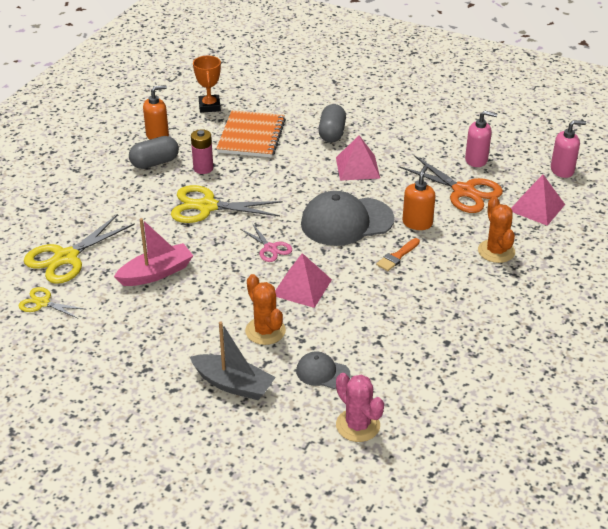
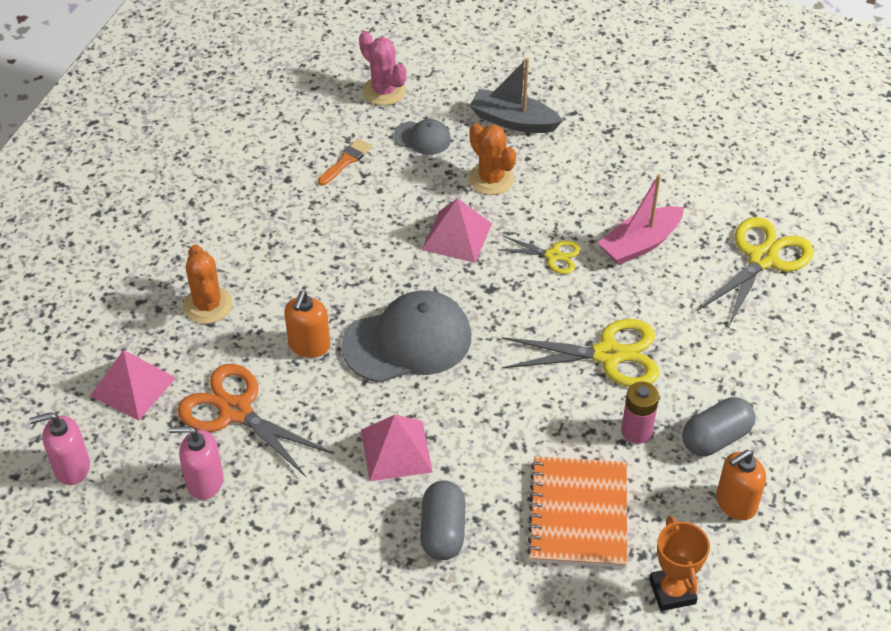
camera: 175 degrees right, 10 degrees up
(43, 303) = (757, 196): yellow scissors -> yellow scissors (553, 255)
(270, 248) = (505, 290): pink scissors -> none
(397, 256) = (339, 288): orange brush -> orange brush (346, 161)

